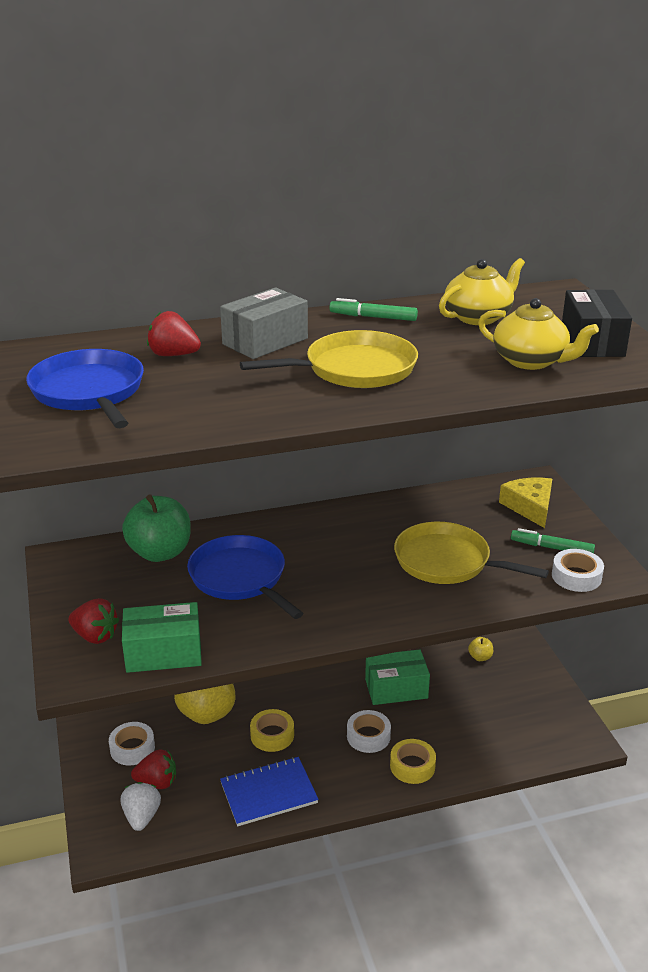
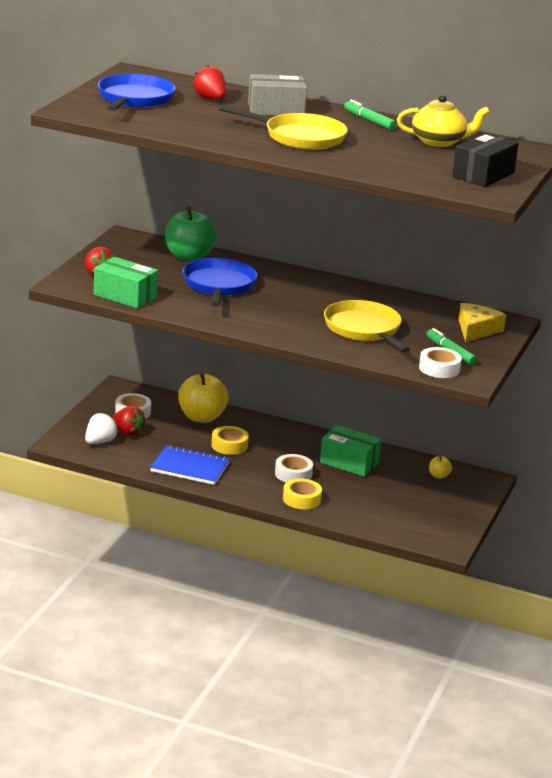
camera: 35 degrees right, 5 degrees down
(531, 361) = (417, 169): yellow teapot -> none

